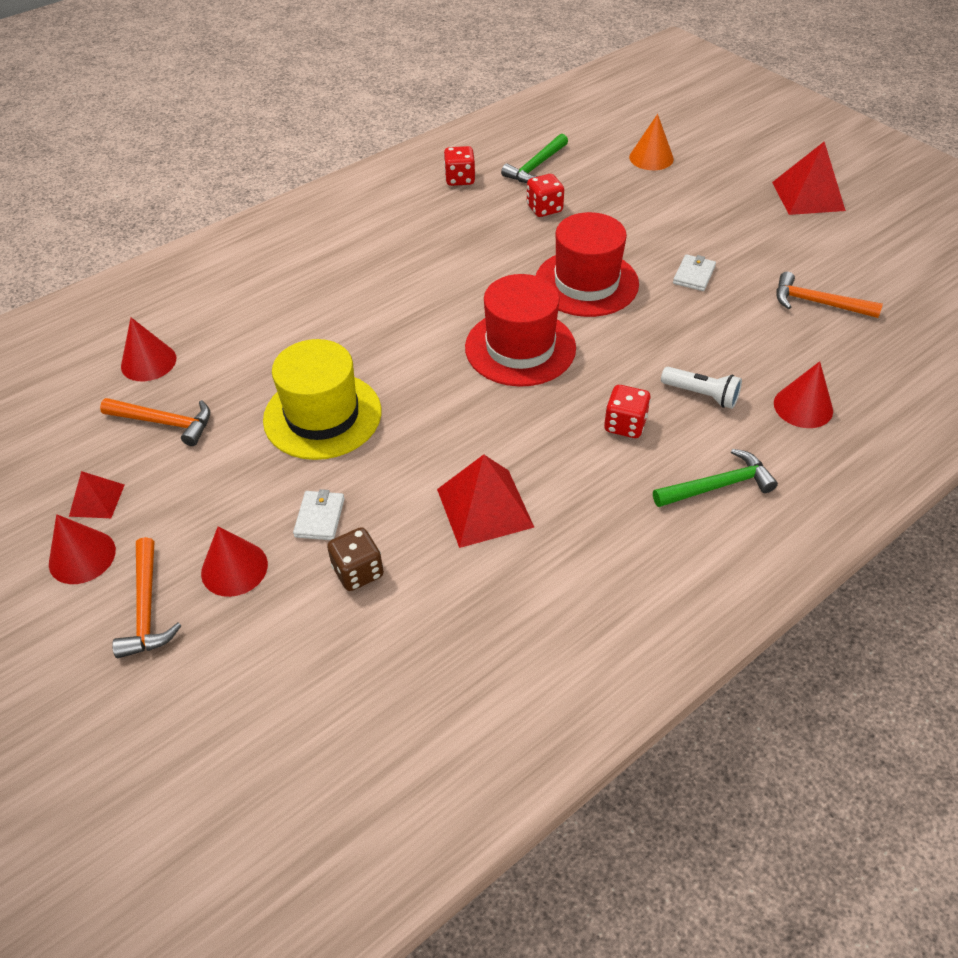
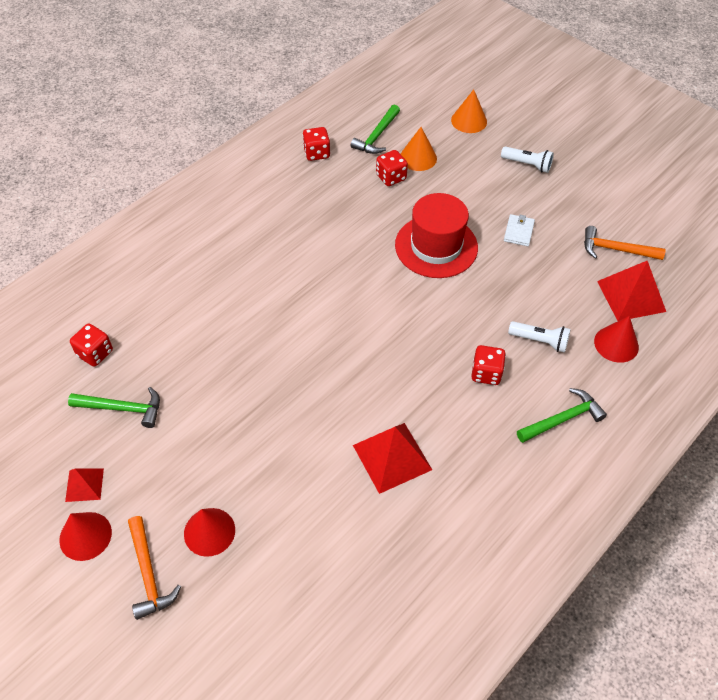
camera: 10 degrees left, 5 degrees up
(148, 362) = (95, 353): red cone -> red dice
(164, 423) = (122, 409): orange hammer -> green hammer
(320, 517) = (267, 480): white wallet -> none
(322, 415) = (249, 389): yellow hat -> none
(358, 571) = (306, 523): brown dice -> none
(520, 348) = (394, 311): red hat -> none
(581, 191) = (418, 158): none -> orange cone
(717, 206) = (527, 164): none -> white flashlight
(808, 196) = (596, 149): red pyramid -> red pyramid (631, 296)

